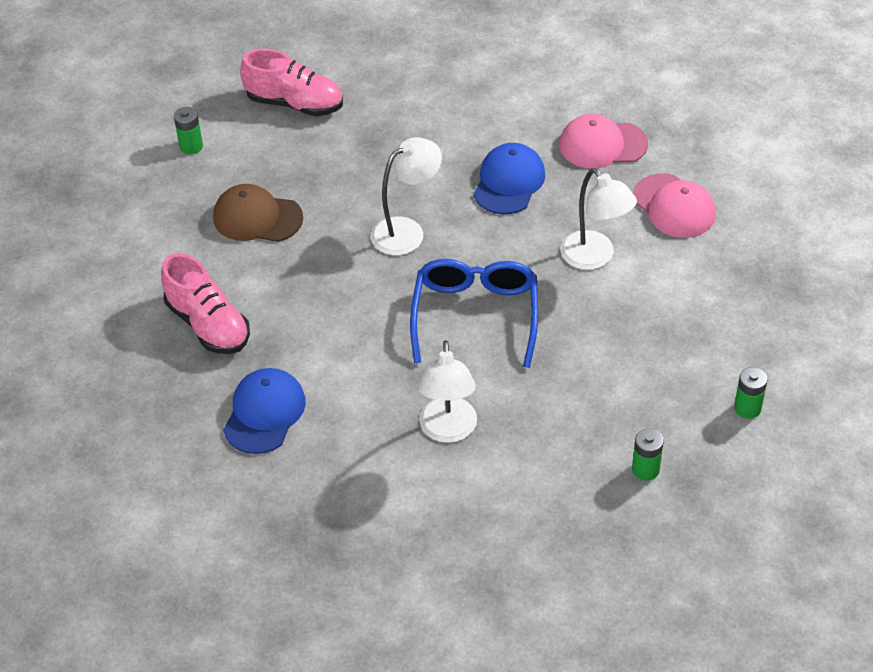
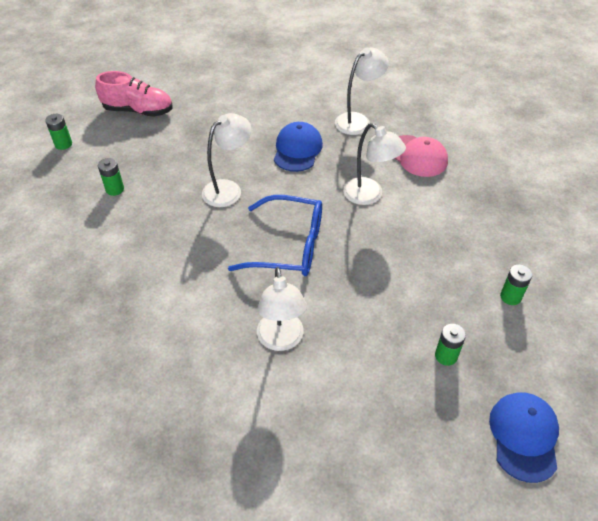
camera: 10 degrees left, 0 degrees up
(208, 325) = (79, 273): pink shoe -> none
(257, 218) = (115, 189): brown cap -> green battery
(264, 413) = (128, 341): blue cap -> blue cap (524, 436)
(475, 316) = (289, 246): blue glasses -> blue glasses turned 105 degrees clockwise
(602, 145) = (358, 120): pink cap -> white lamp

